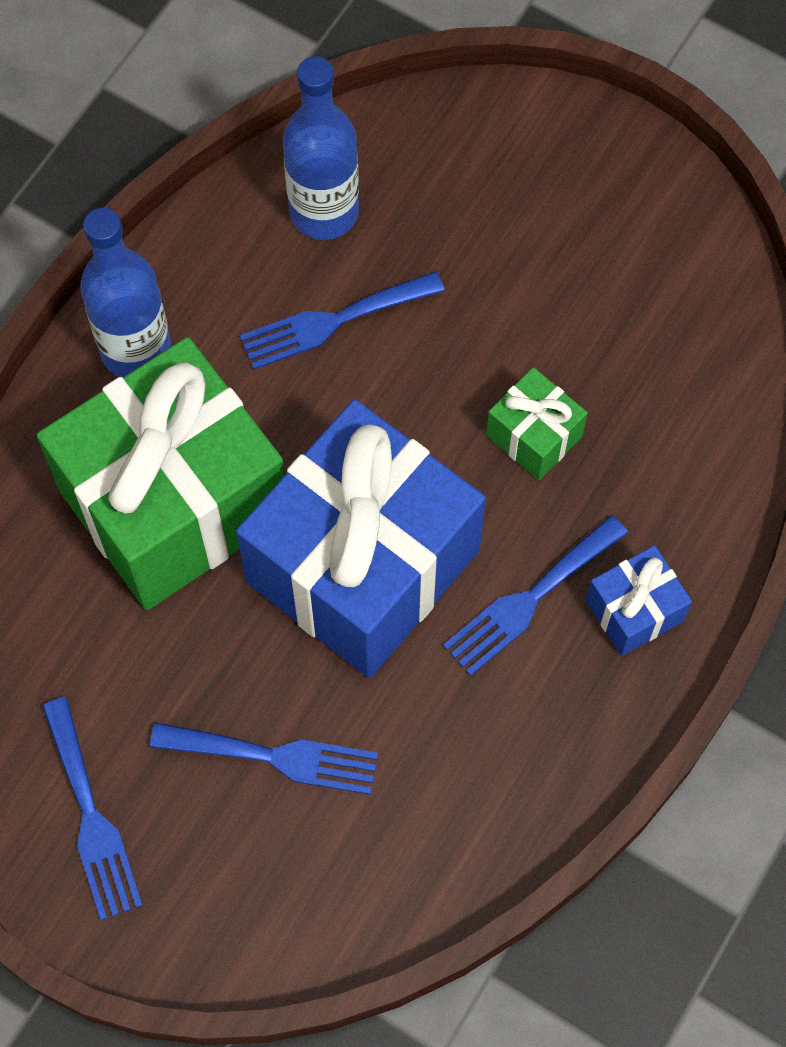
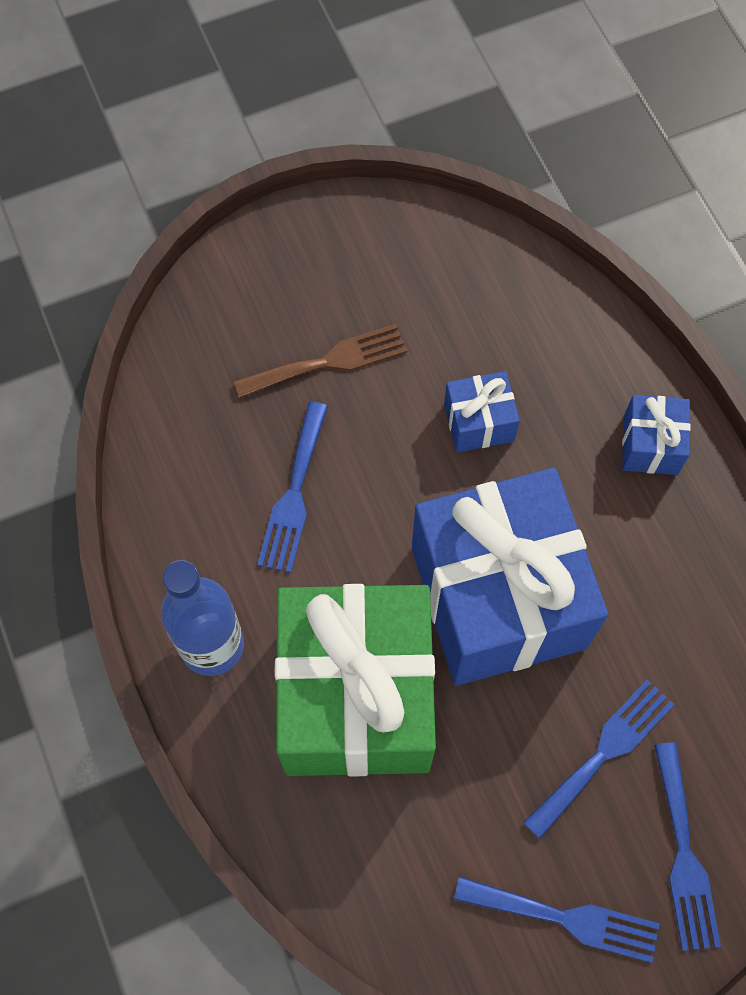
camera: 55 degrees left, 0 degrees up
(324, 212) = (203, 444): blue bottle -> none
(493, 262) = (328, 361): none -> brown fork
(529, 599) = (598, 505): blue fork -> blue fork (684, 855)
(534, 436) = (479, 422): green gift -> blue gift

